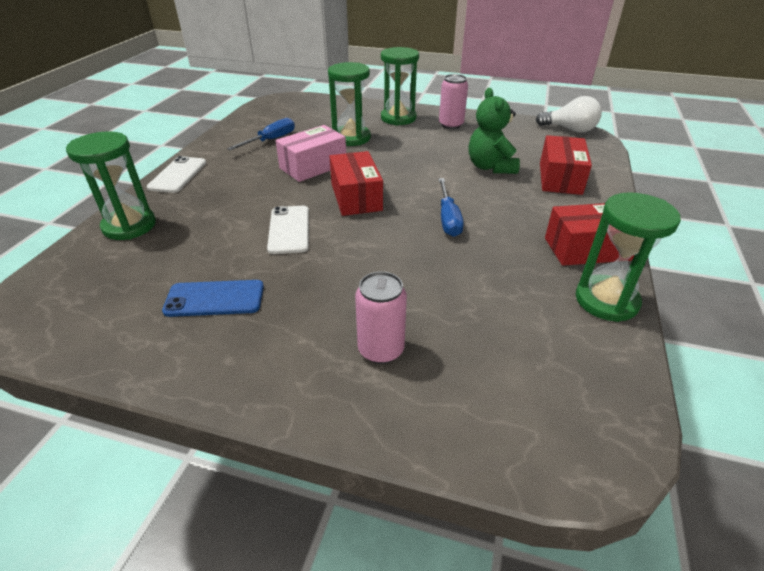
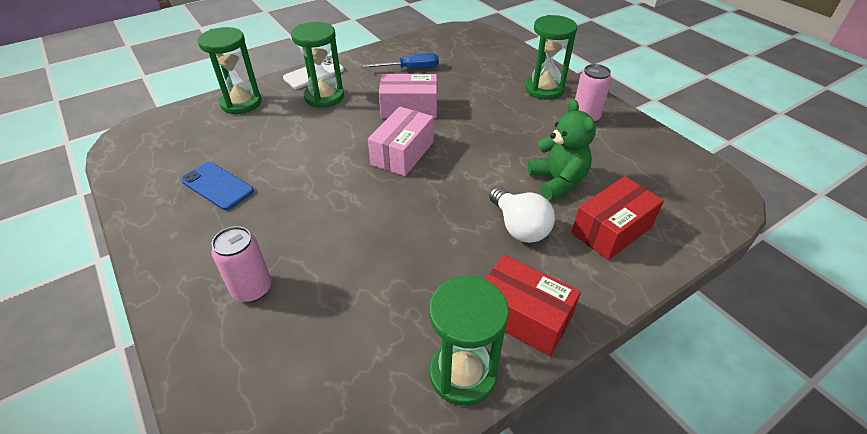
camera: 40 degrees right, 5 degrees up
(289, 229) = (322, 157): white phone -> none
(351, 138) = (475, 93): green hourglass -> green hourglass (324, 97)
(356, 197) = (402, 153): red box -> pink box
(448, 219) = (444, 213): blue screwdriver -> none
(490, 167) = (557, 181): green teddy bear -> green teddy bear turned 135 degrees clockwise
(570, 130) = (714, 180): white light bulb -> white light bulb (519, 227)

